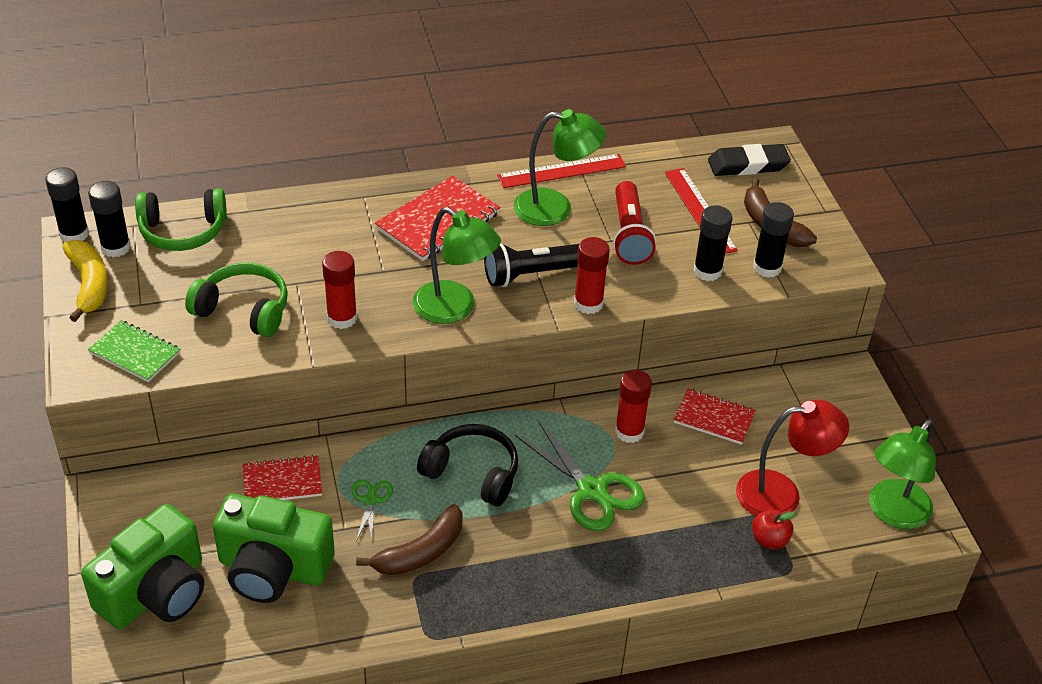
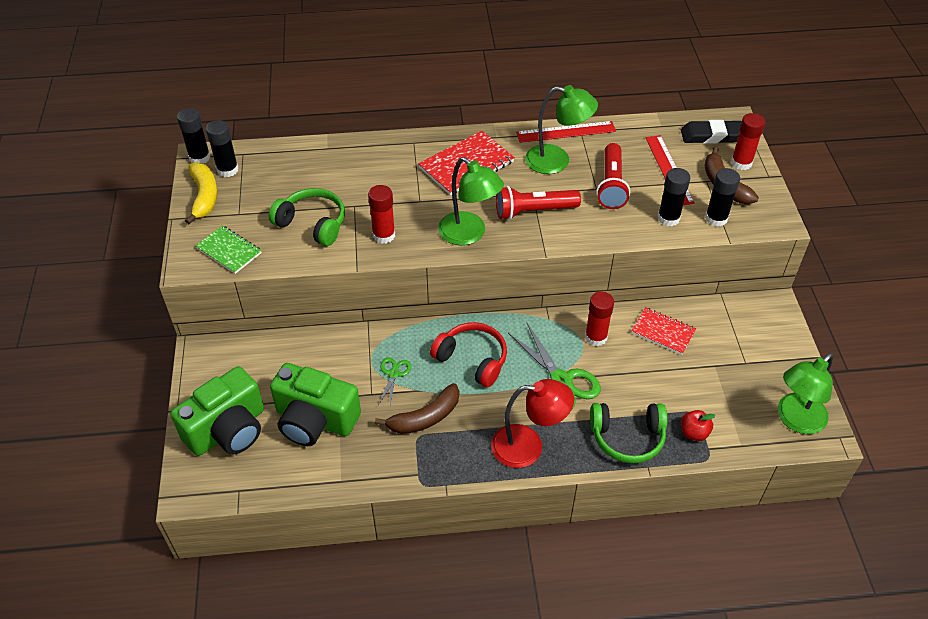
camera: 10 degrees right, 5 degrees up
(183, 231) = (277, 160): green headphones -> green headphones (627, 437)
(282, 482) = (331, 354): red notebook -> none
(472, 473) = (472, 359): black headphones -> red headphones
(534, 274) = (533, 211): black flashlight -> red flashlight
(588, 304) = (572, 237): red glue stick -> red glue stick (741, 163)
(781, 493) = (708, 396): red lamp -> red lamp (528, 446)

